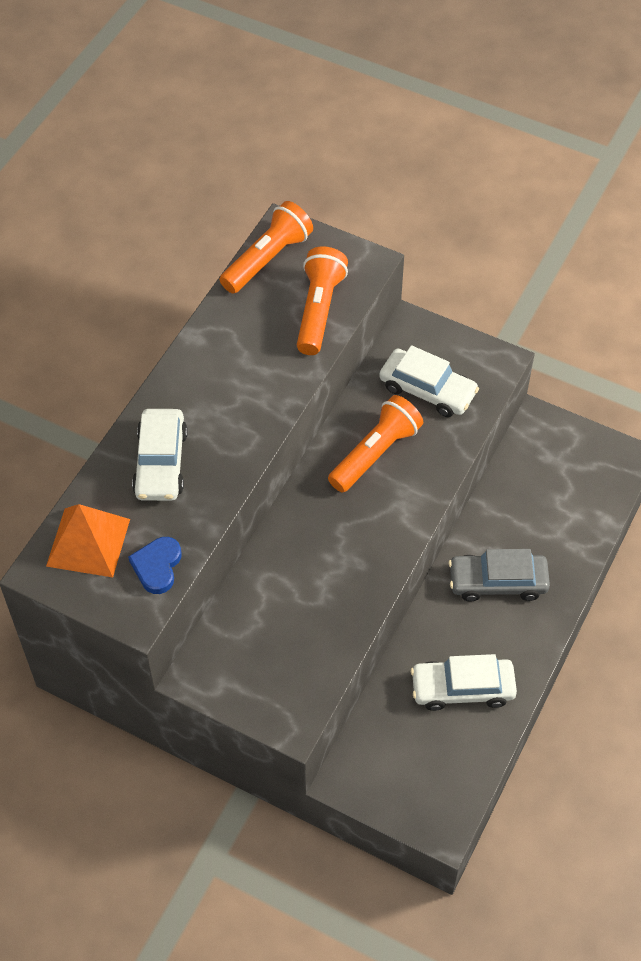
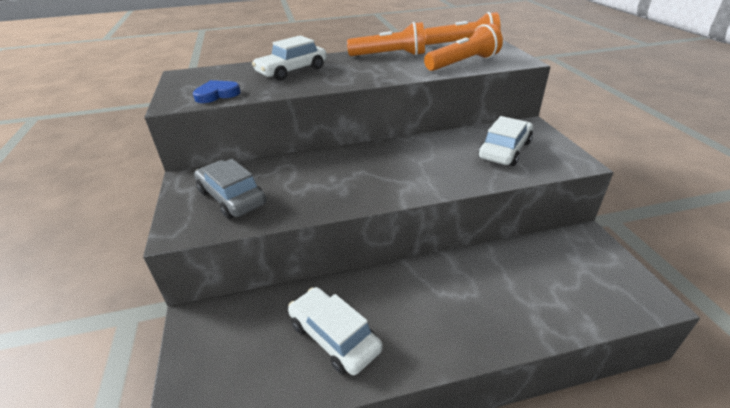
camera: 50 degrees right, 20 degrees down
(88, 542) = (213, 76): orange pyramid -> none
(375, 453) = (430, 156): orange flashlight -> orange flashlight (389, 55)
(427, 390) = (504, 150): white car -> white car turned 135 degrees counterclockwise
(497, 582) = (446, 297): grey car -> grey car (232, 197)

